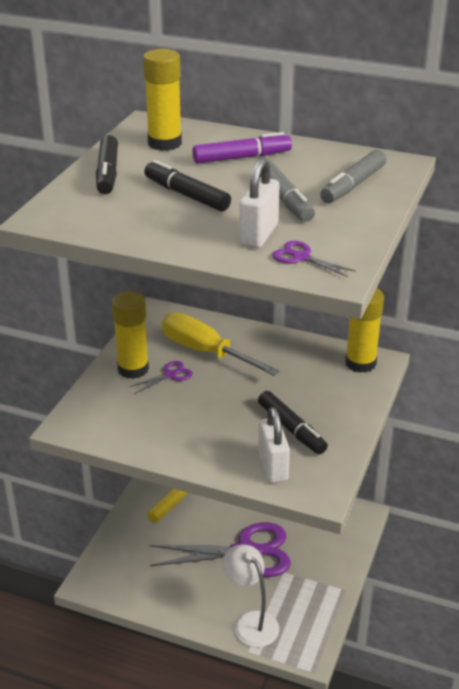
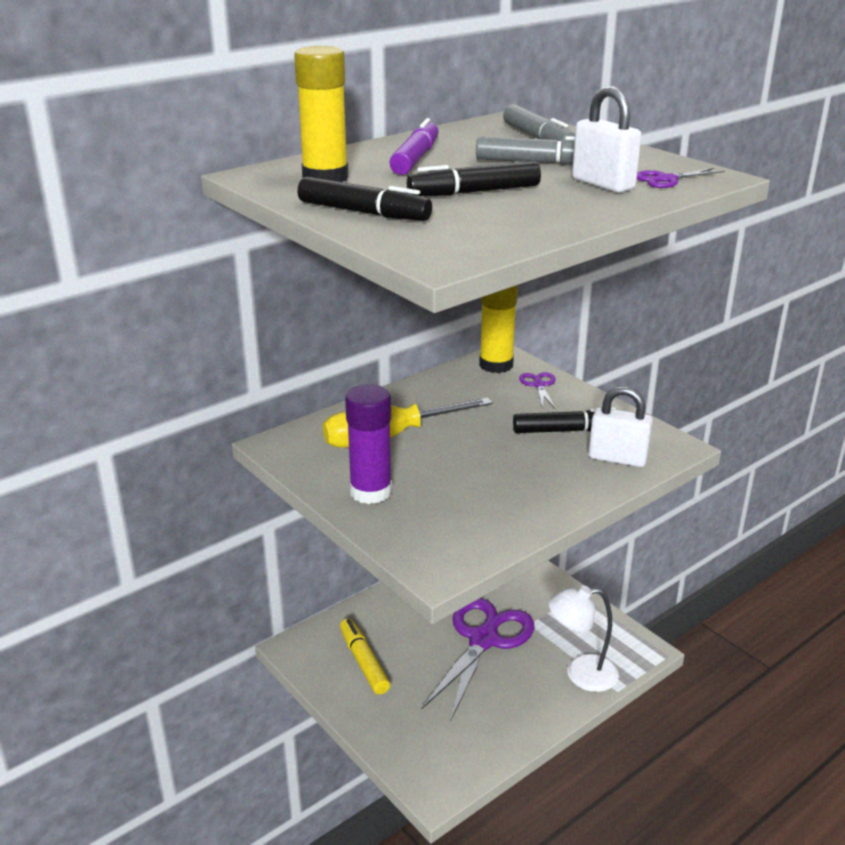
camera: 60 degrees left, 5 degrees down
(133, 369) = (371, 492): yellow glue stick -> purple glue stick
(170, 375) = (408, 471): purple scissors -> purple scissors (539, 385)

